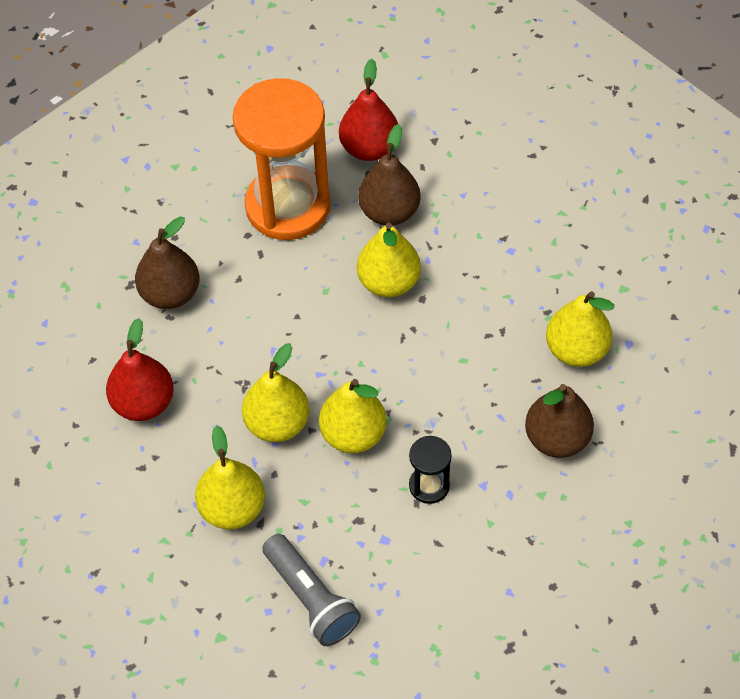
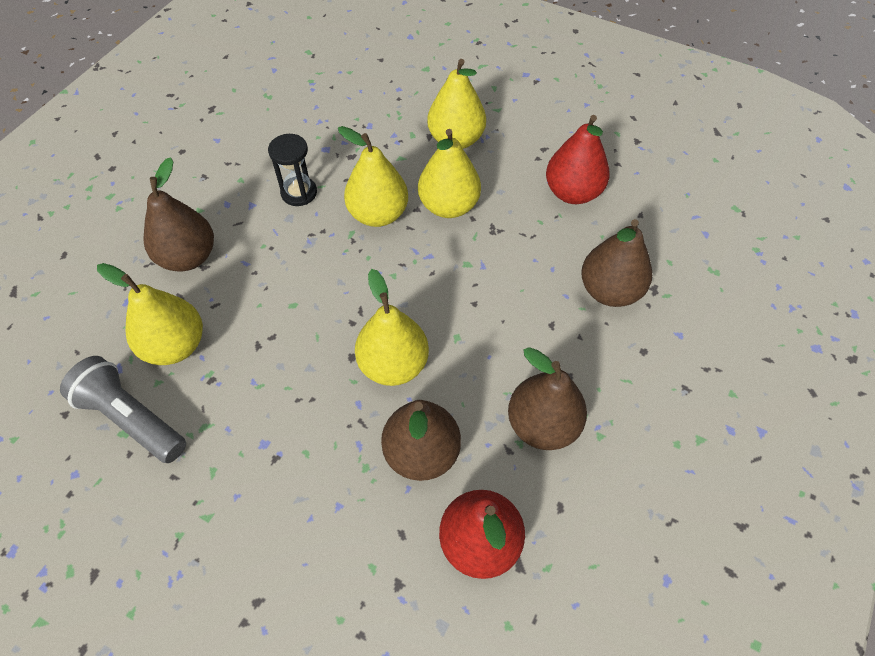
camera: 160 degrees right, 0 degrees up
(288, 206) = (542, 425): orange hourglass -> brown pear
(311, 598) = (369, 102): grey flashlight -> grey flashlight (131, 418)

